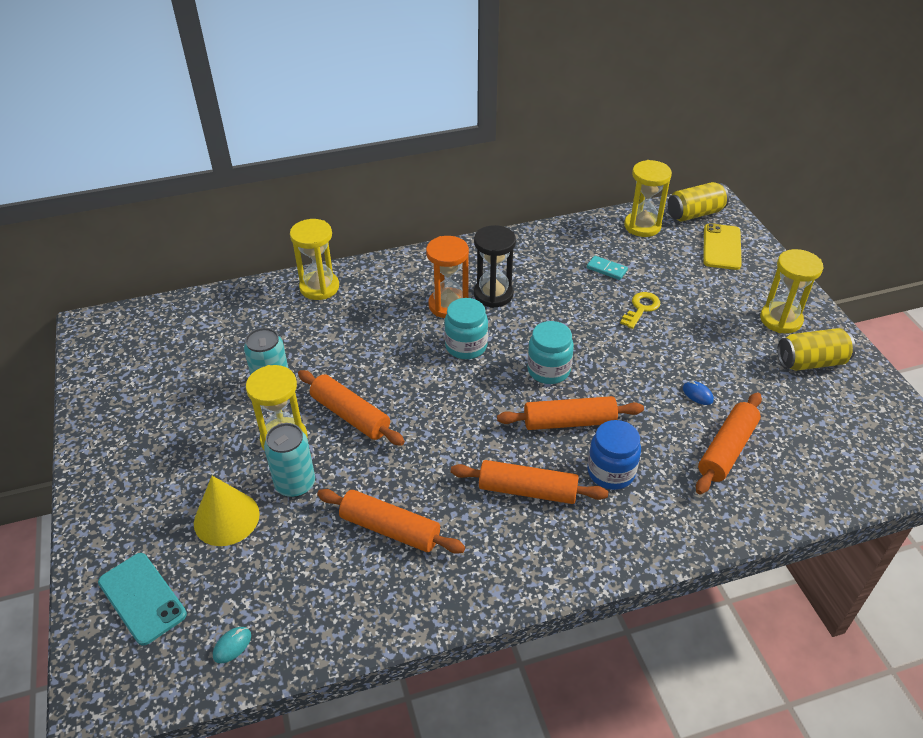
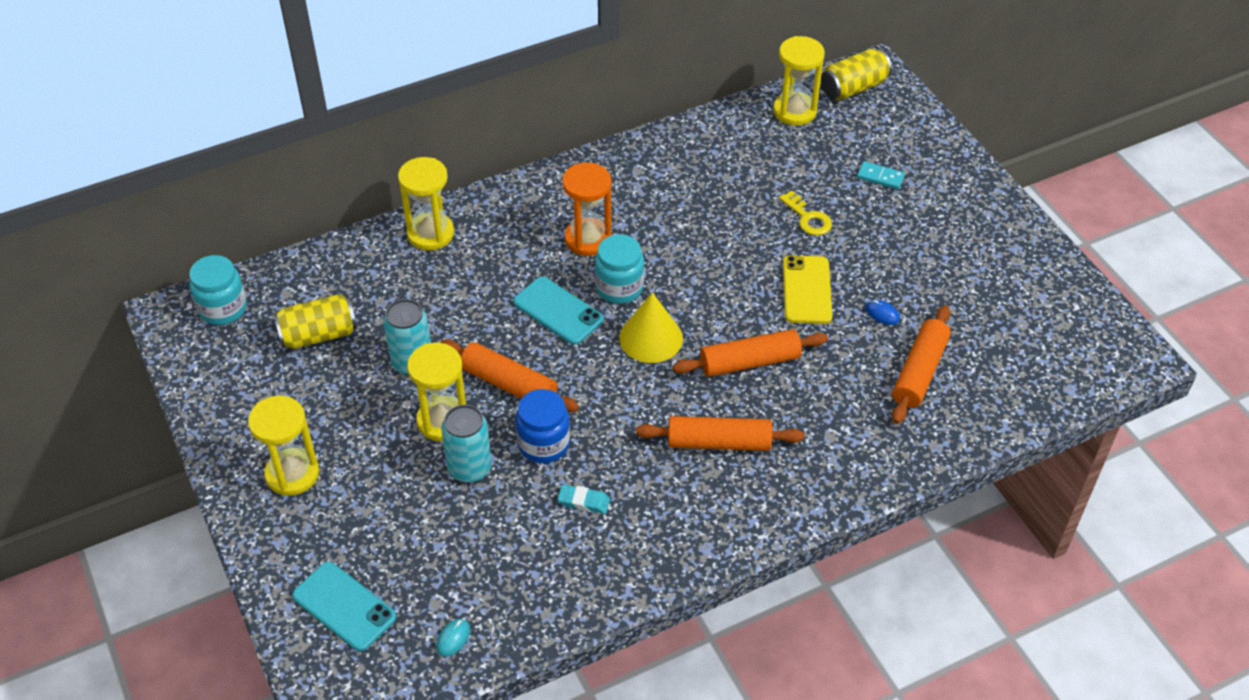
camera: 10 degrees left, 5 degrees up
(226, 518) = (406, 514): yellow cone -> yellow cone (651, 338)
(390, 529) = (584, 501): orange rolling pin -> turquoise eraser
(409, 359) = (558, 311): none -> turquoise phone
(493, 294) = (637, 219): black hourglass -> none
(548, 370) = (717, 305): turquoise jar -> turquoise jar (223, 308)
(606, 269) = (761, 172): turquoise domino -> turquoise domino (880, 177)
(611, 472) = (802, 411): blue jar -> blue jar (543, 444)
(641, 308) = (808, 218): yellow key -> yellow key turned 120 degrees clockwise
(722, 247) = (889, 129): yellow phone -> yellow phone (807, 290)
(781, 319) = (963, 214): yellow hourglass -> yellow hourglass (292, 474)
(811, 362) = (999, 261): yellow can -> yellow can (318, 335)

